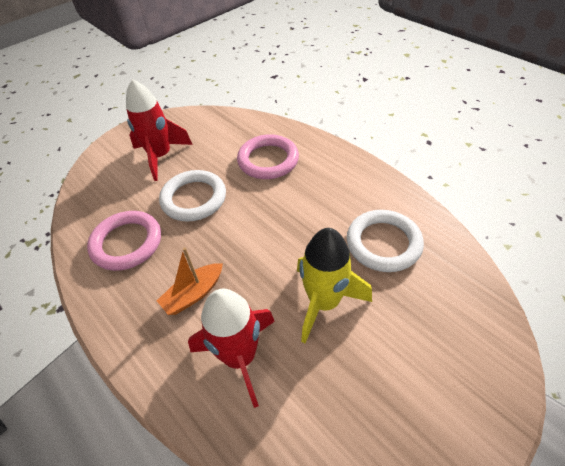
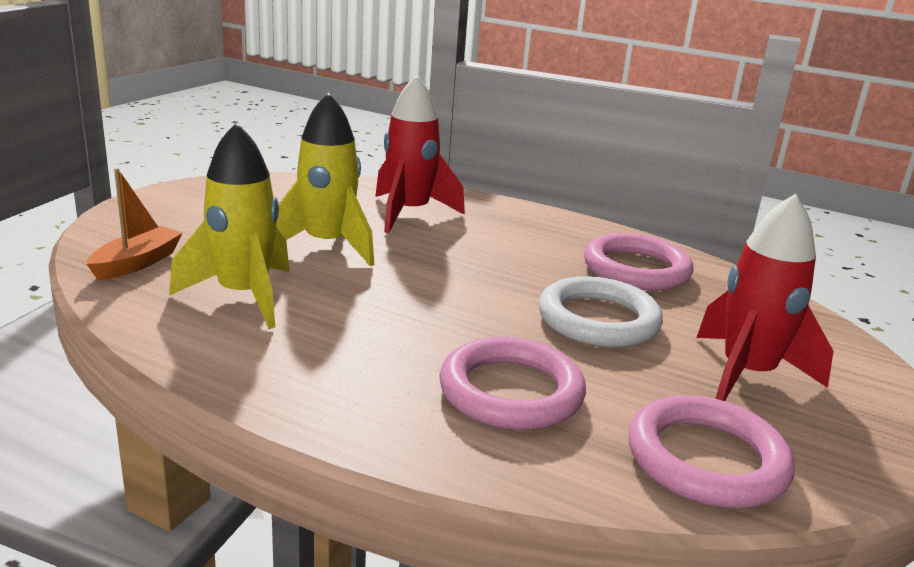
camera: 155 degrees right, 25 degrees down
(193, 294) = (496, 241): orange boat -> orange boat (137, 263)
(218, 125) = (706, 459): none -> pink ring
(383, 243) = (243, 296): white ring -> yellow rocket

